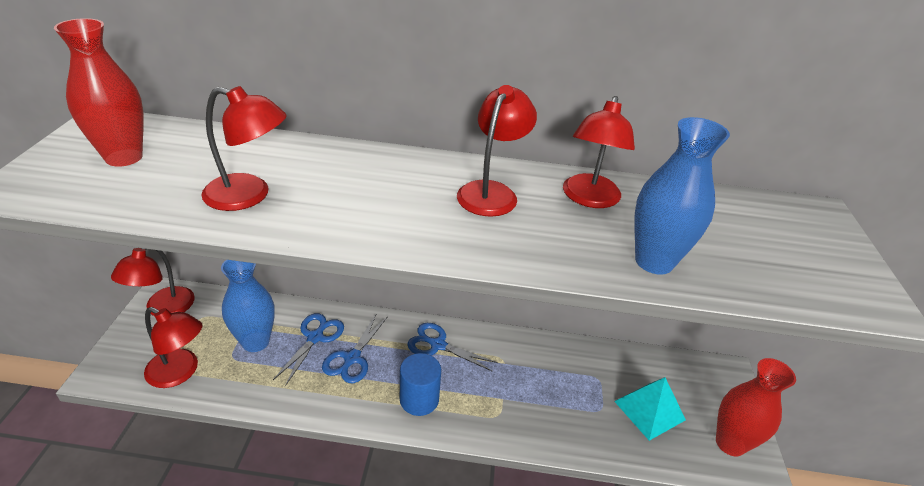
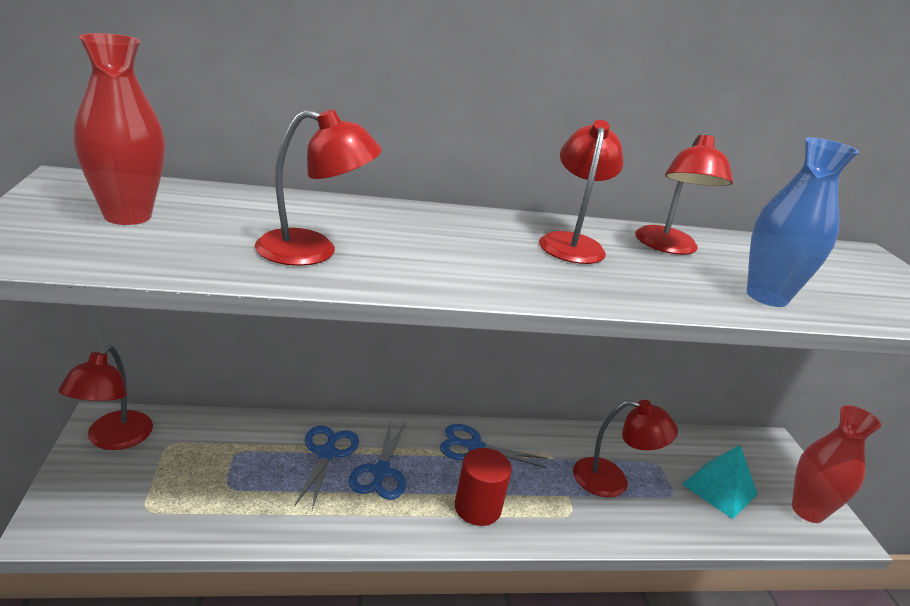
camera: 15 degrees left, 10 degrees down
(180, 372) = (165, 513): red lamp -> red lamp (612, 480)
(255, 342) = (253, 466): blue vase -> none
(419, 399) = (477, 508): blue cylinder -> red cylinder

